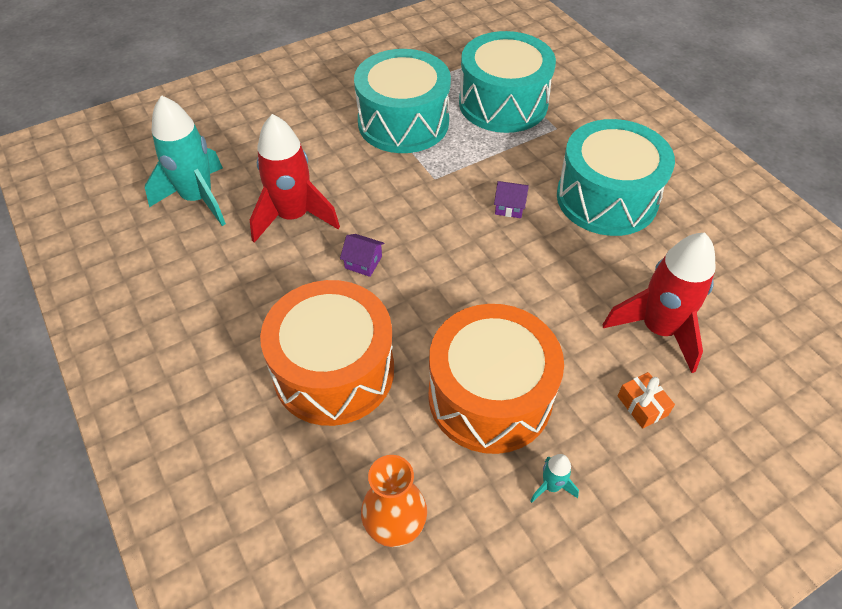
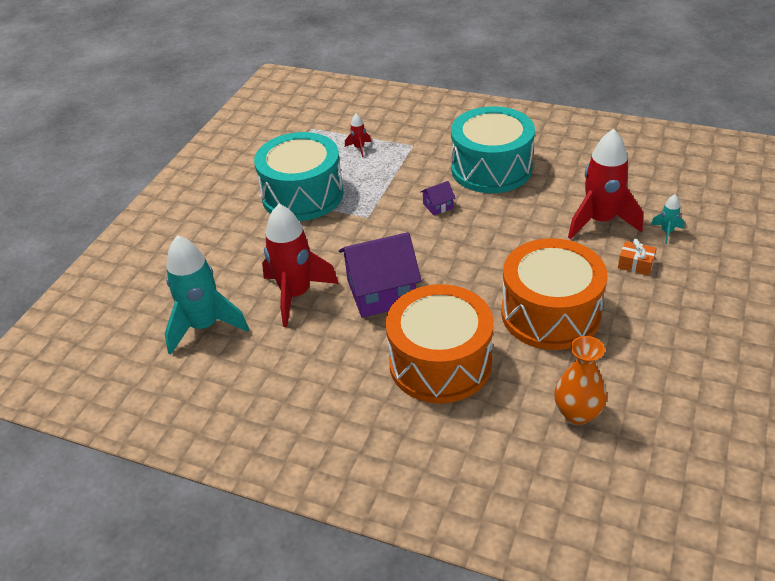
camera: 35 degrees left, 10 degrees down
(363, 262) = (381, 292): purple house -> purple house, size x2.31
(503, 103) = (359, 148): turquoise drum -> red rocket
(551, 486) = (636, 334): turquoise rocket -> turquoise rocket (666, 232)

